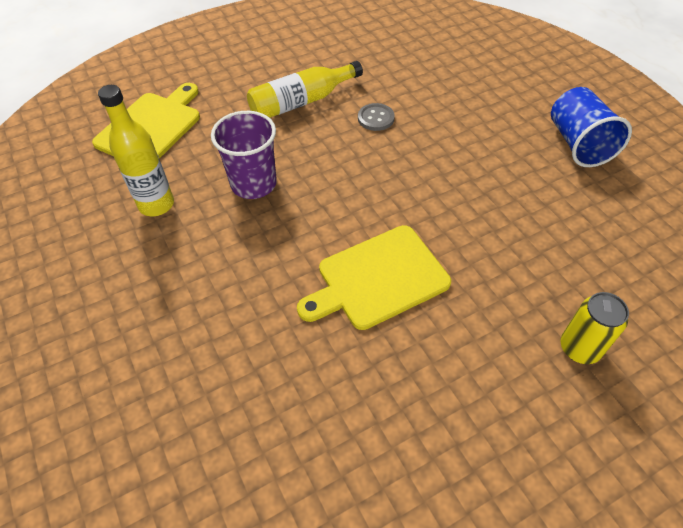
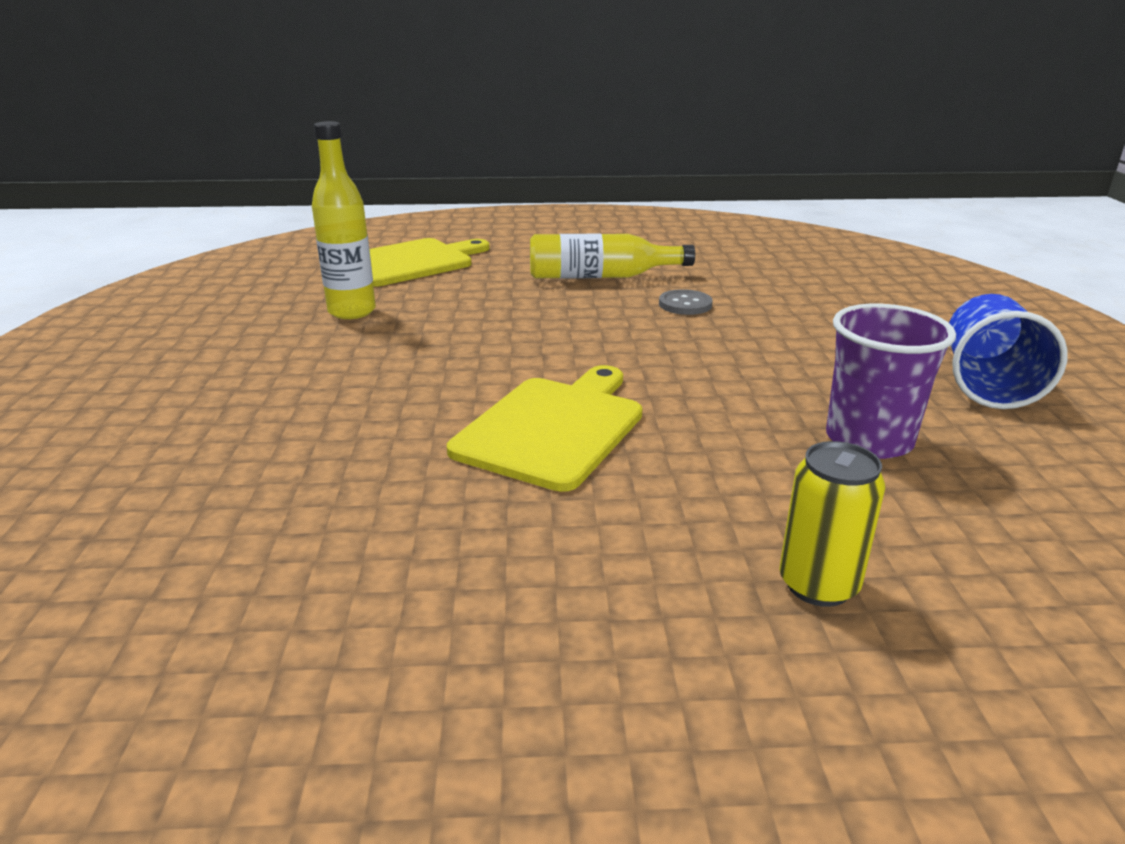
camera: 25 degrees right, 25 degrees down
(253, 184) = (477, 320): purple cup -> purple cup (868, 440)
(378, 278) = (553, 428): yellow cutting board -> yellow cutting board turned 120 degrees clockwise

